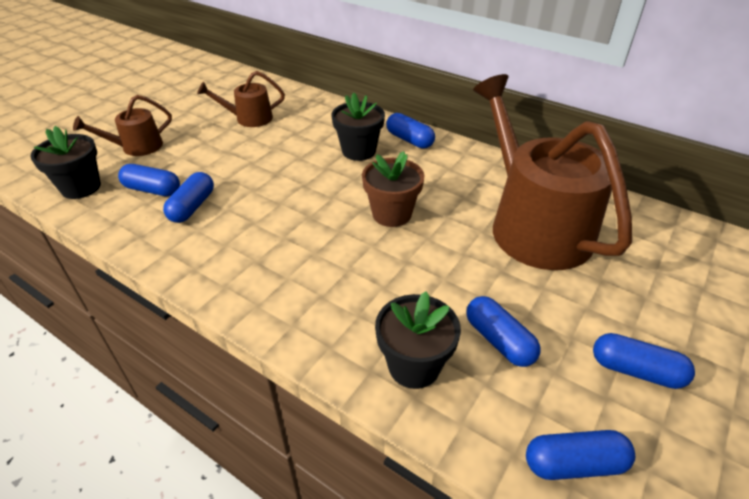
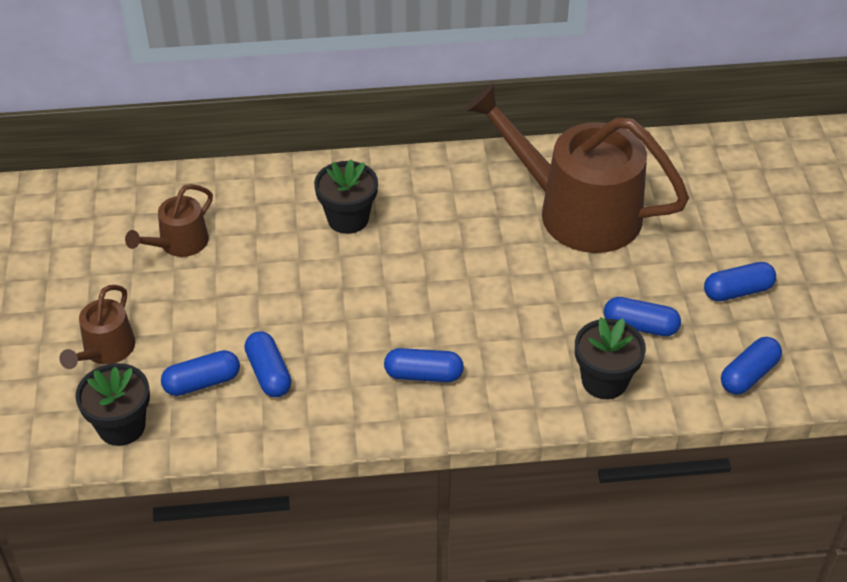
camera: 40 degrees left, 5 degrees up
(391, 214) = (456, 269): brown flower pot -> none
(409, 140) = (381, 177): blue capsule -> blue capsule (423, 374)

